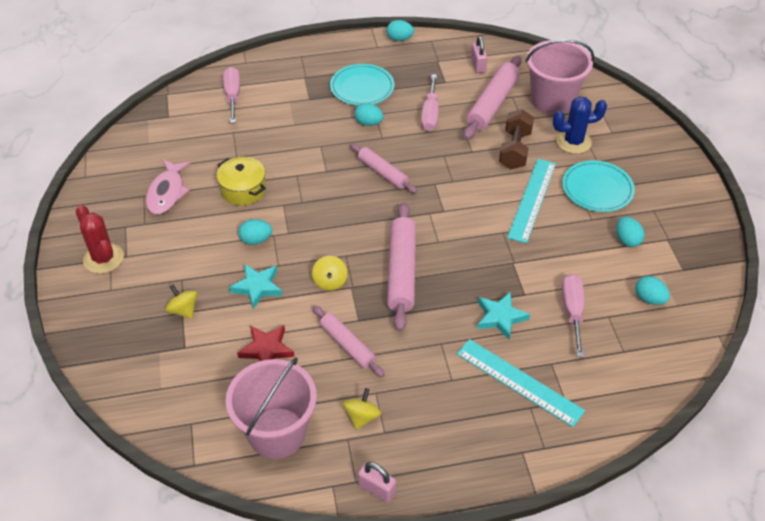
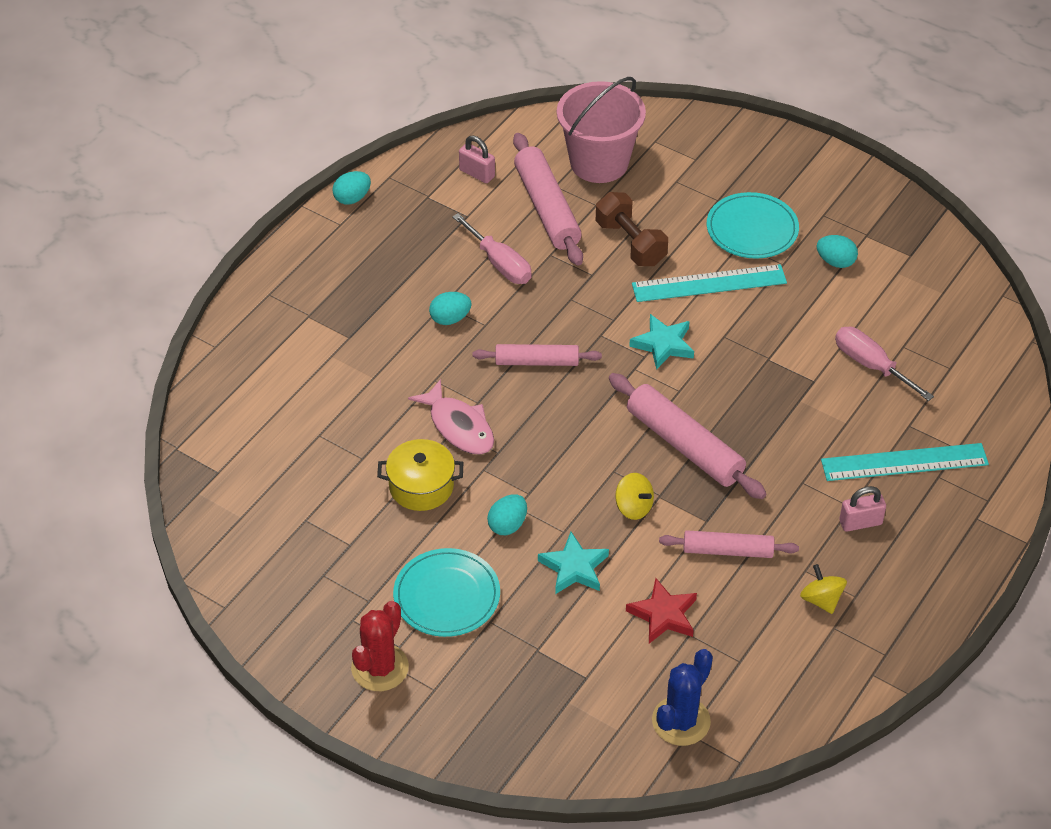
camera: 45 degrees left, 0 degrees up
(103, 258) = (380, 668): red cactus -> red cactus turned 75 degrees counterclockwise
(167, 193) = (344, 552): pink fish -> pink fish (459, 426)
(183, 310) = (535, 646): yellow spinning top -> none
(233, 96) = (259, 395): pink screwdriver -> none
(277, 433) = (771, 674): pink bucket -> none
(362, 87) = (389, 284): turquoise plate -> turquoise plate (447, 596)
(377, 489) = (909, 645): pink padlock -> pink padlock (860, 522)
(500, 317) = (821, 418): turquoise star -> turquoise star (663, 344)
(532, 199) = (709, 283): turquoise ruler -> turquoise ruler turned 75 degrees counterclockwise
(573, 142) = (673, 195): blue cactus -> blue cactus (681, 721)
(649, 299) = (915, 304): turquoise egg -> none

